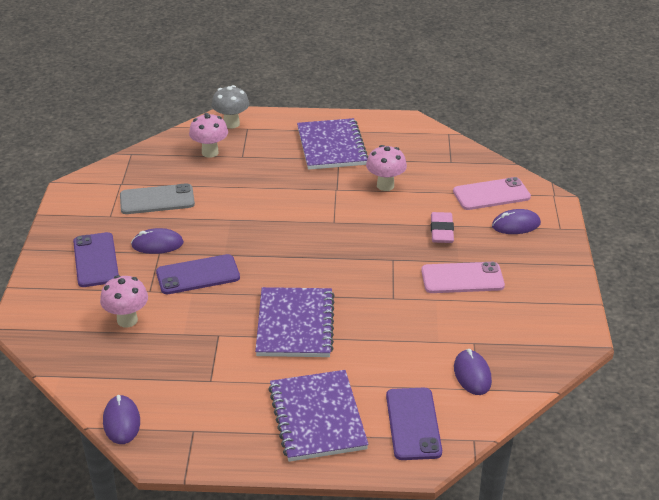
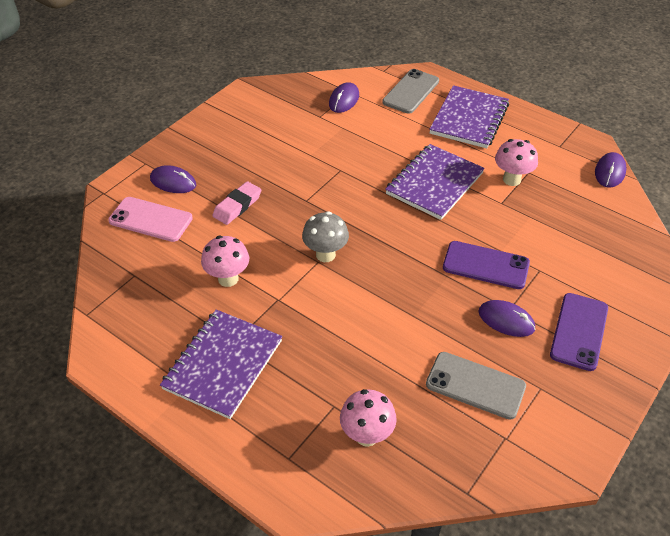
camera: 145 degrees left, 10 degrees up
(127, 320) = (573, 250): pink mushroom -> pink mushroom (511, 179)
(231, 124) = (301, 480): grey mushroom -> grey mushroom (325, 255)
(413, 424) = (411, 92): purple phone -> grey phone
(462, 278) = (272, 160): pink phone -> none

